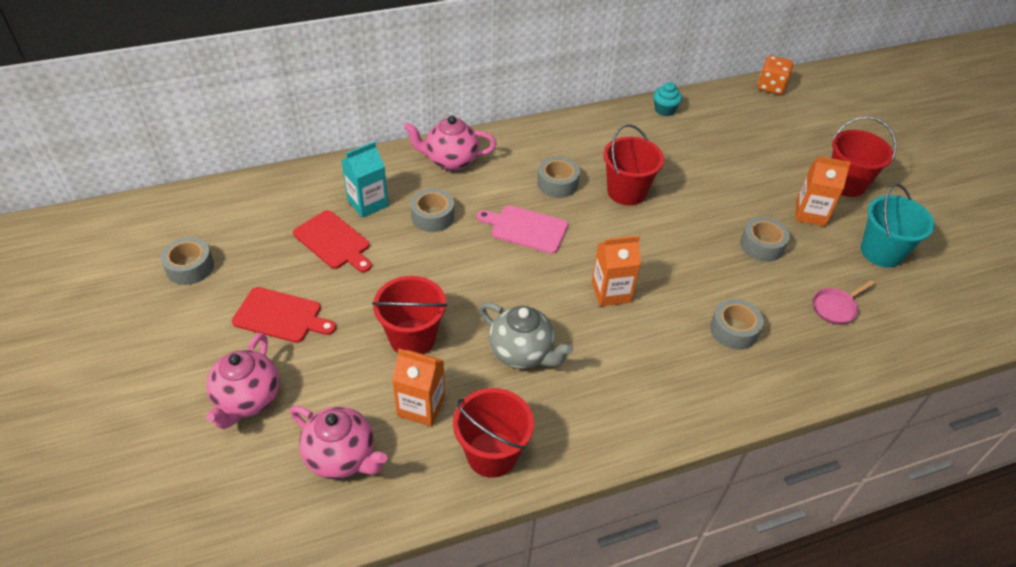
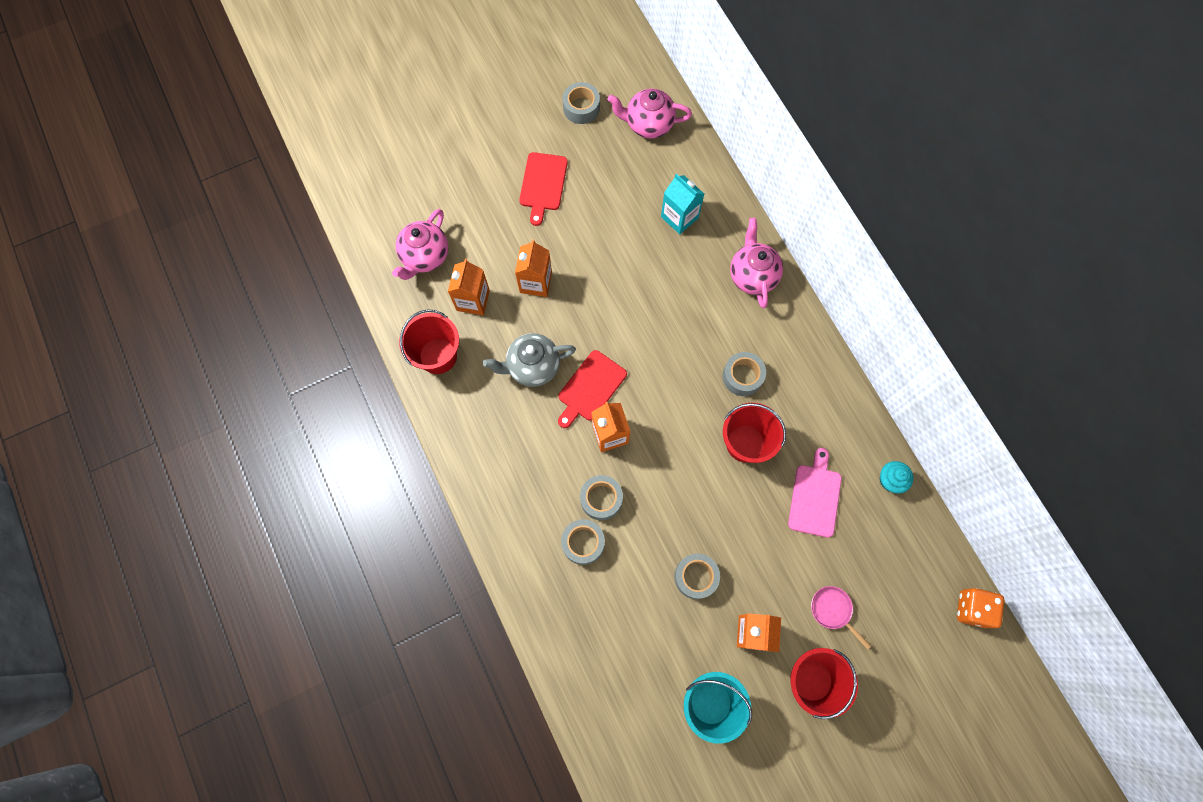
camera: 85 degrees right, 25 degrees up
(248, 400) = (464, 185): pink teapot -> pink teapot (648, 125)
(333, 241) = (628, 201): red cutting board -> red cutting board (590, 388)
(412, 338) = (536, 282): red bucket -> orange carton
(432, 216) = (674, 273): grey tape -> grey tape (601, 499)
(522, 353) = (532, 367): grey teapot -> grey teapot turned 45 degrees clockwise
(526, 228) = (674, 354): pink cutting board -> pink cutting board (815, 497)
(836, 307) = (625, 643): pink pan -> pink pan (833, 610)

